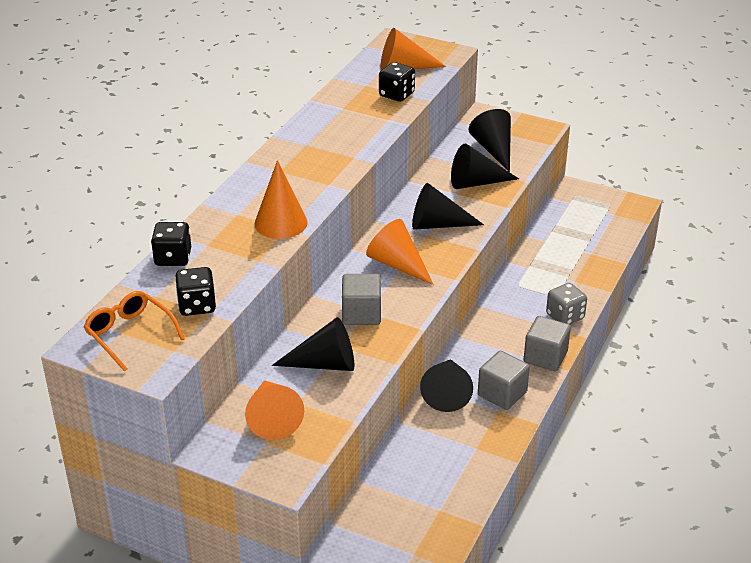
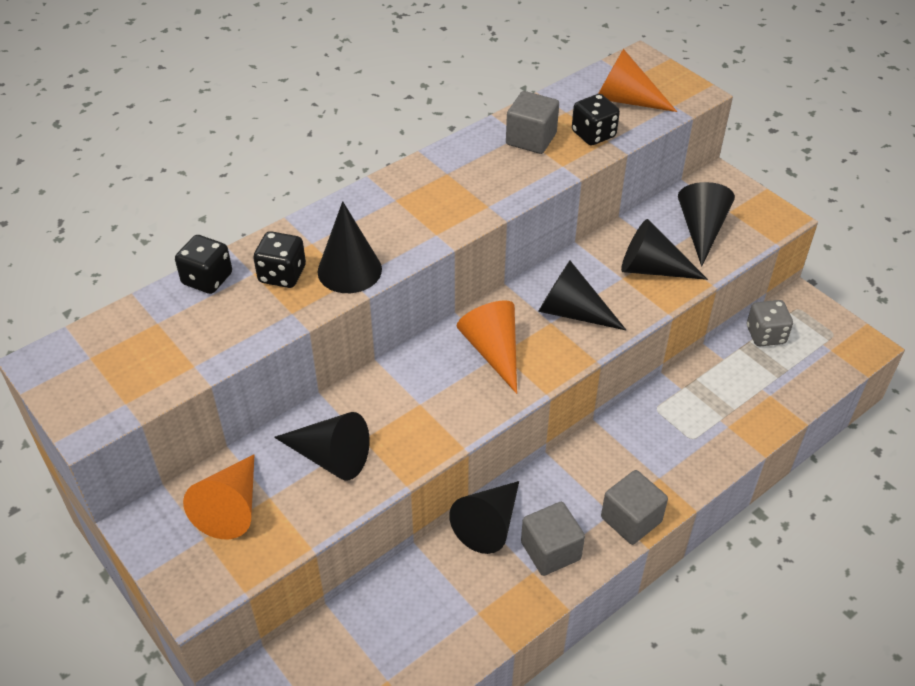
camera: 25 degrees right, 10 degrees up
(129, 334) = (96, 364): orange glasses -> none
(197, 306) = (188, 351): black dice -> black dice (282, 274)
(281, 223) = (349, 270): orange cone -> black cone
(361, 314) = (412, 404): grey cube -> grey cube (531, 139)
(565, 316) = (687, 472): grey dice -> grey dice (765, 335)

